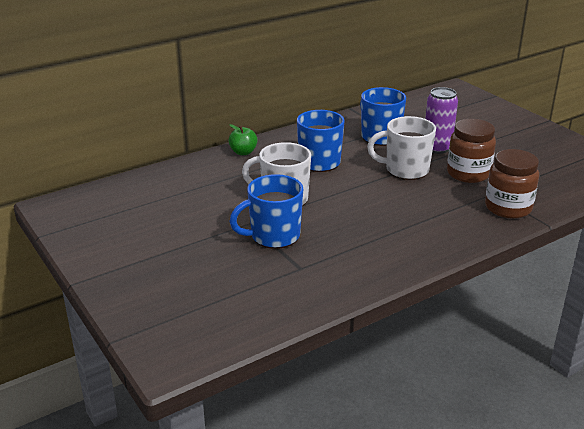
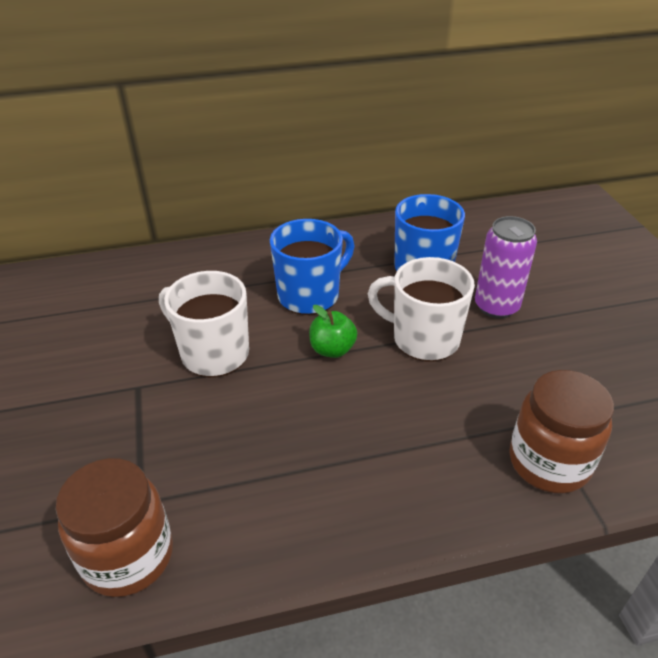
camera: 20 degrees right, 10 degrees up
(243, 152) = (220, 256): green apple -> green apple (332, 349)
(273, 236) = (150, 422): blue mug -> none
(468, 174) = (518, 369): brown jar -> brown jar (128, 556)

